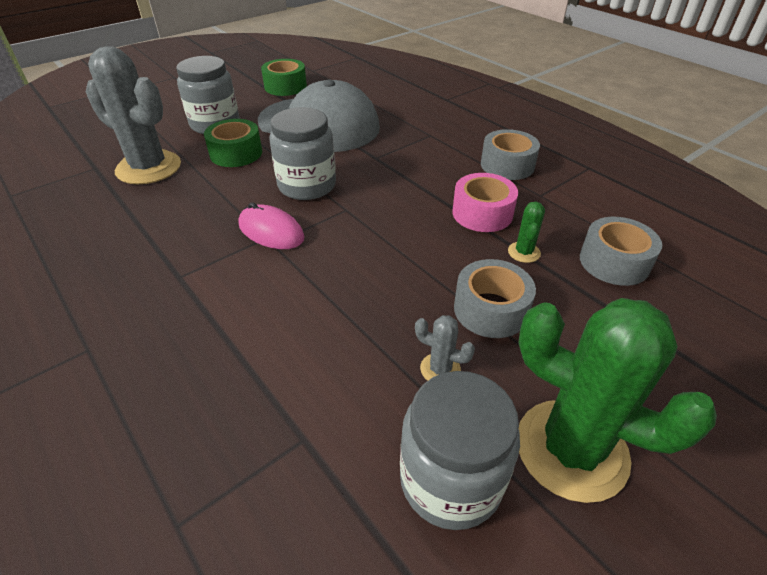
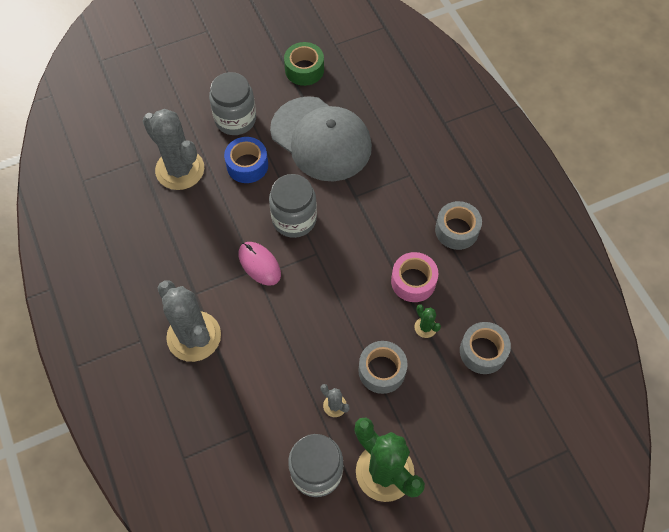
camera: 15 degrees right, 20 degrees up
(182, 326) = (194, 336): none -> grey cactus
(236, 153) = (247, 165): green tape -> blue tape
(524, 252) = (425, 327): green cactus -> green cactus turned 60 degrees counterclockwise

